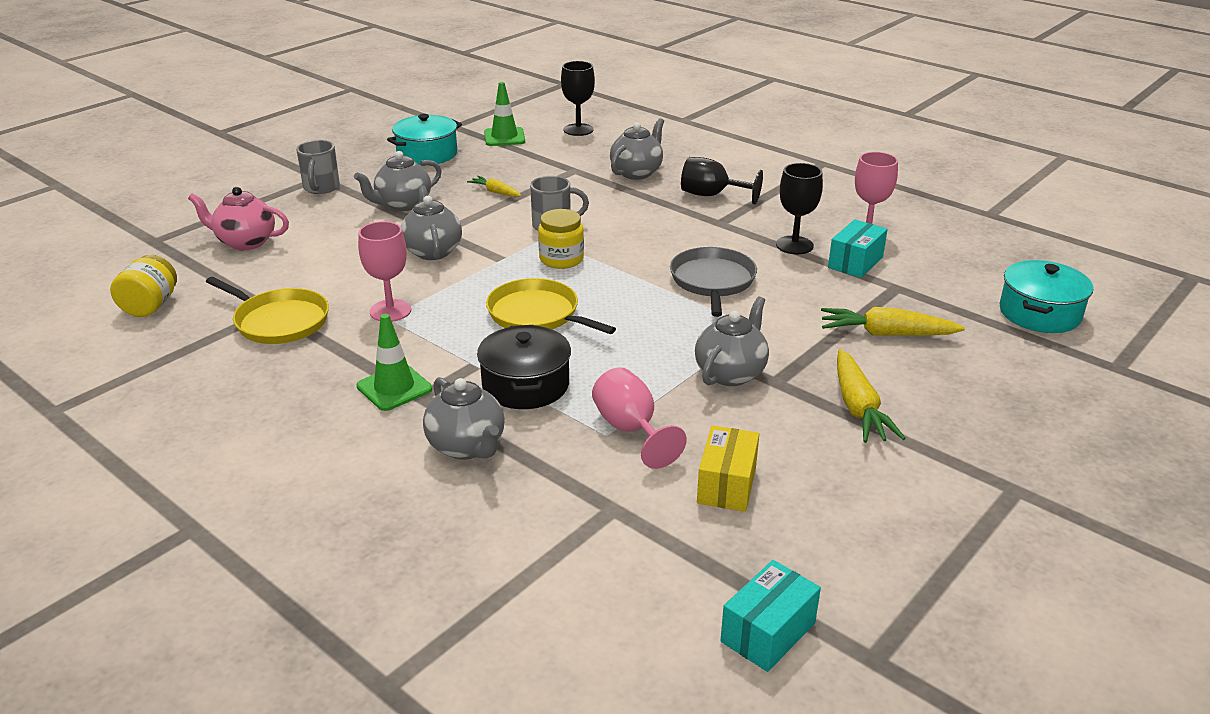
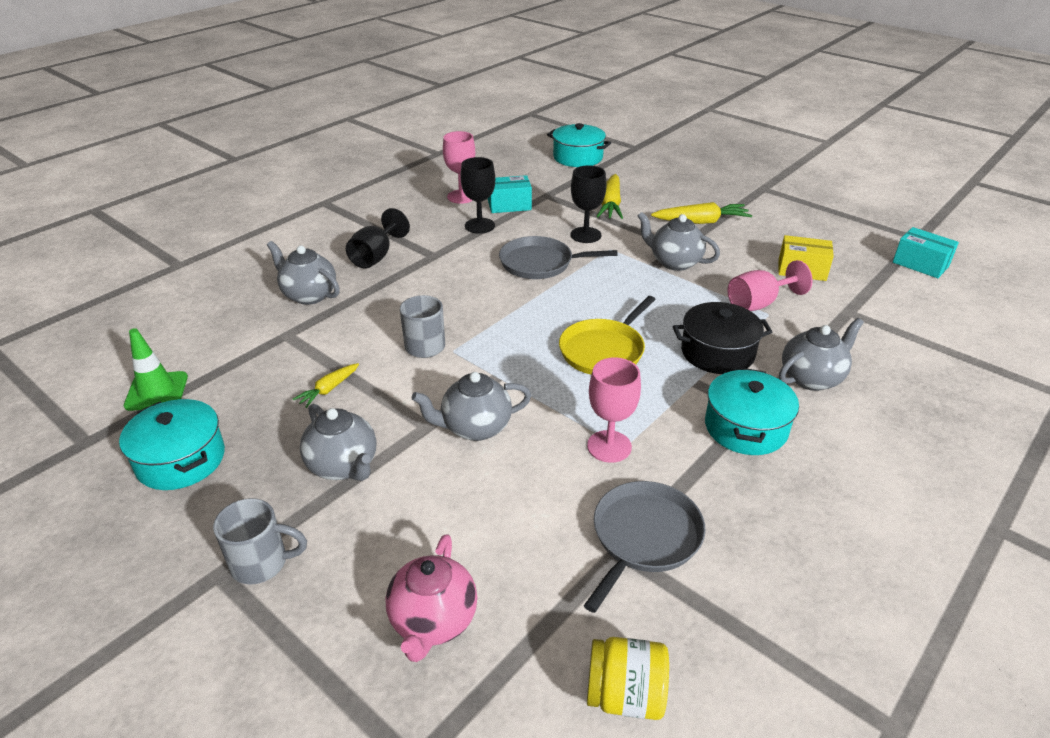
camera: 90 degrees left, 5 degrees up
(279, 321) = (644, 537): yellow pan -> grey pan
(394, 388) = (745, 427): green traffic cone -> turquoise pot
(561, 259) = (498, 339): yellow jar -> none
(578, 130) = (165, 333): black goblet -> black goblet (585, 235)
(855, 262) = (509, 205): turquoise box -> turquoise box turned 45 degrees counterclockwise

